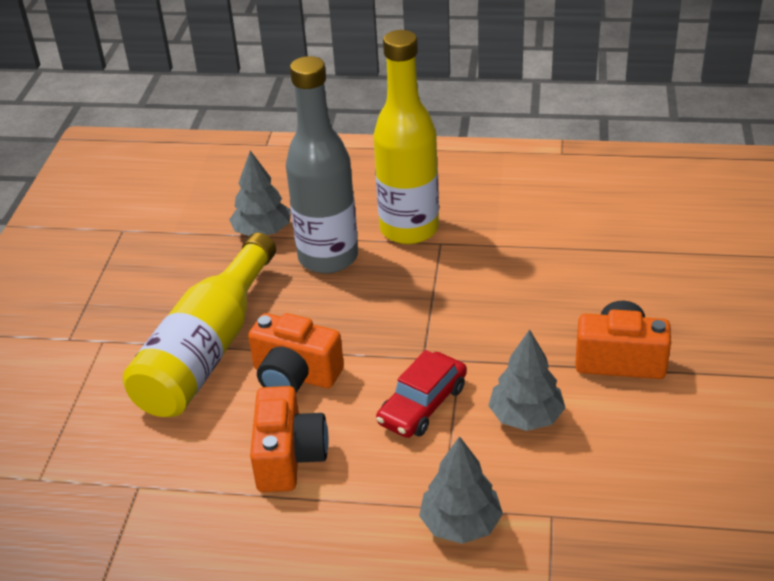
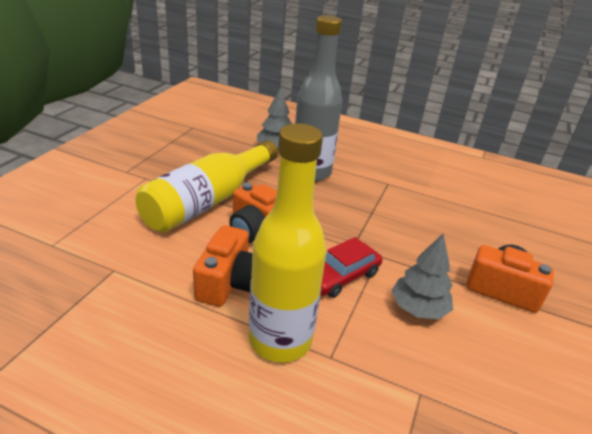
camera: 10 degrees right, 5 degrees down
(409, 229) = (369, 171): yellow bottle -> yellow bottle (280, 340)
(460, 524) = (341, 375): grey tree -> none

